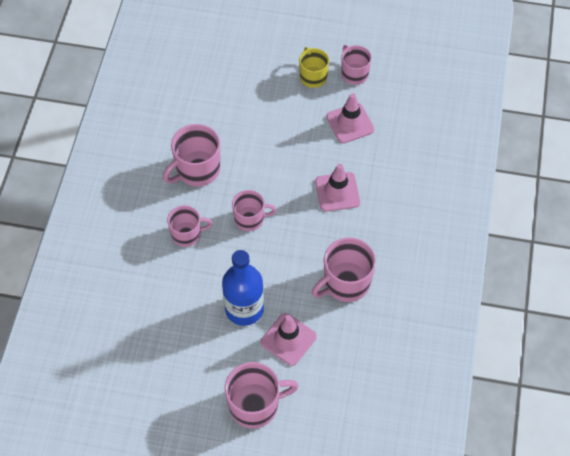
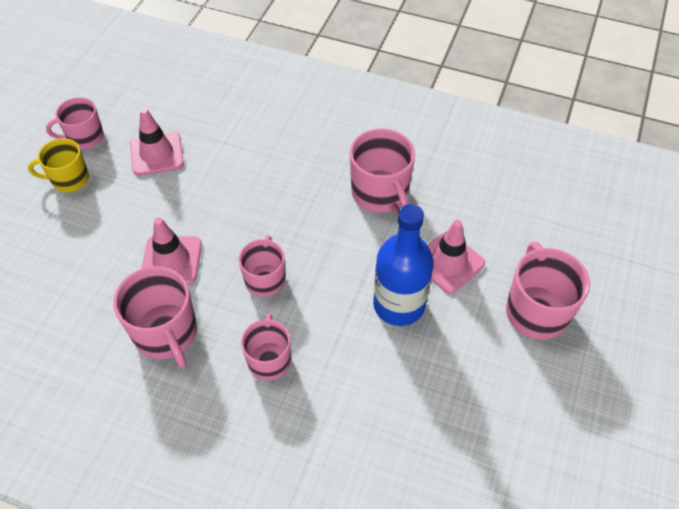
camera: 80 degrees left, 5 degrees down
(337, 192) = (252, 182): pink traffic cone -> pink traffic cone (171, 260)

